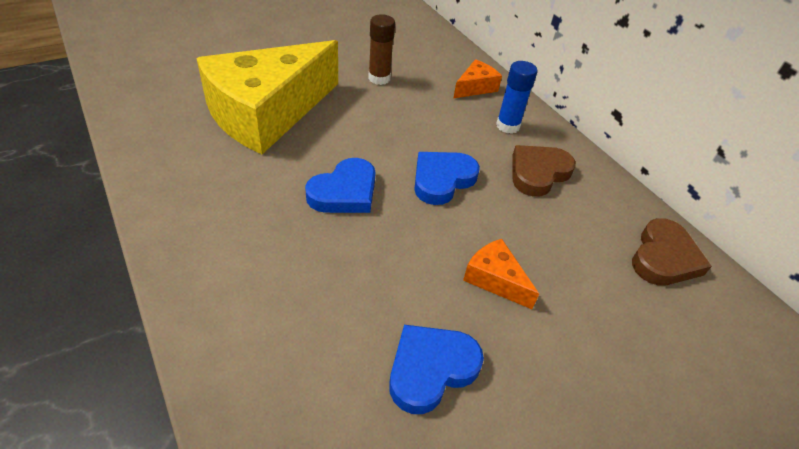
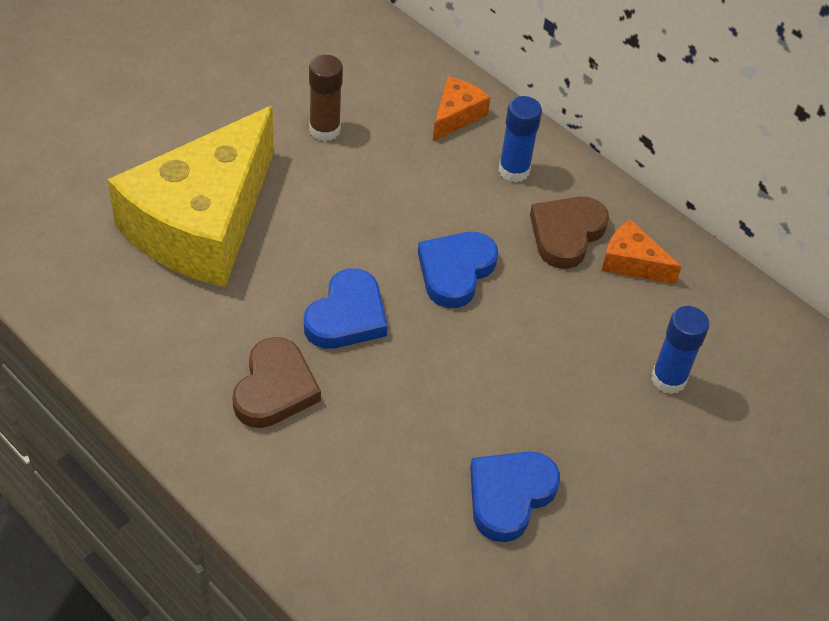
camera: 15 degrees left, 5 degrees up
(495, 279) = (549, 384): orange cheese -> orange cheese (632, 262)
(605, 299) = (668, 379): none -> blue glue stick
(664, 258) = (725, 314): brown heart -> brown heart (275, 388)

